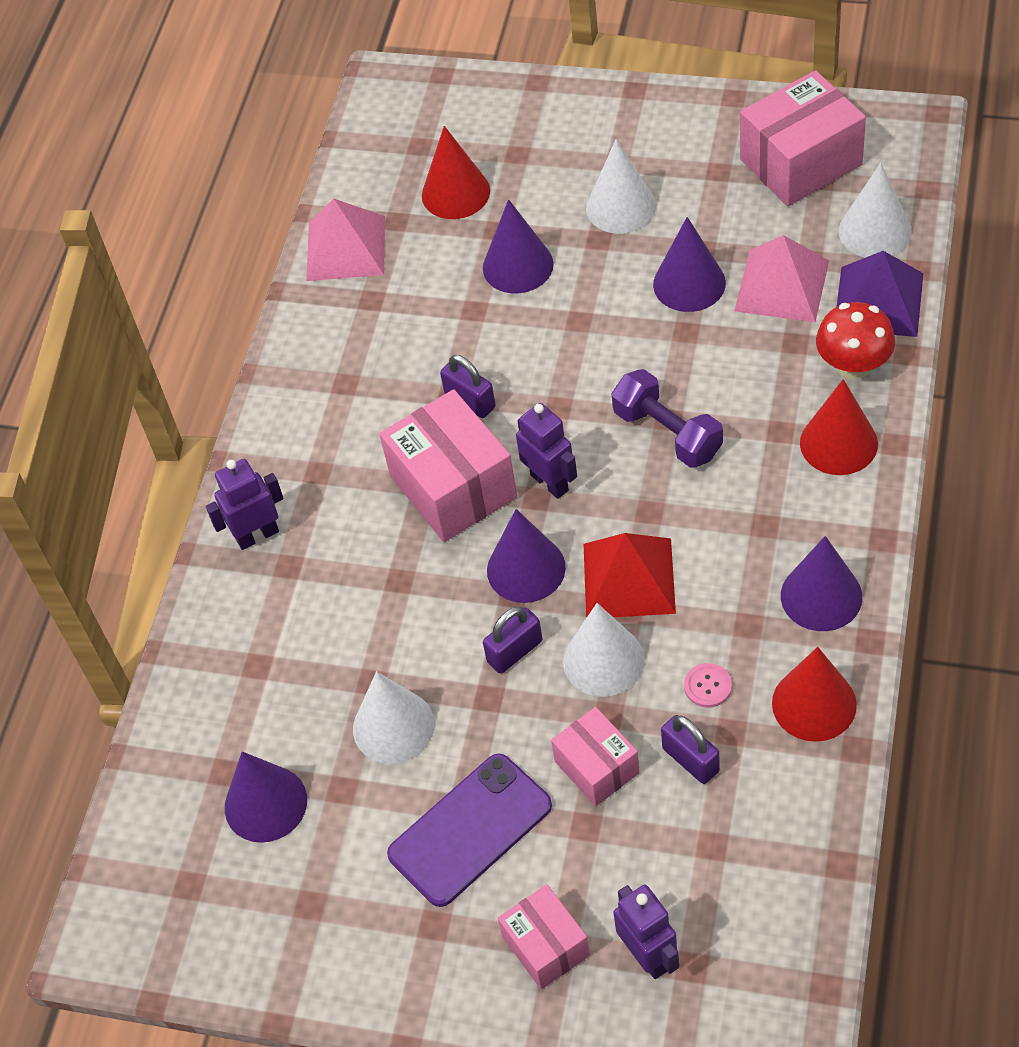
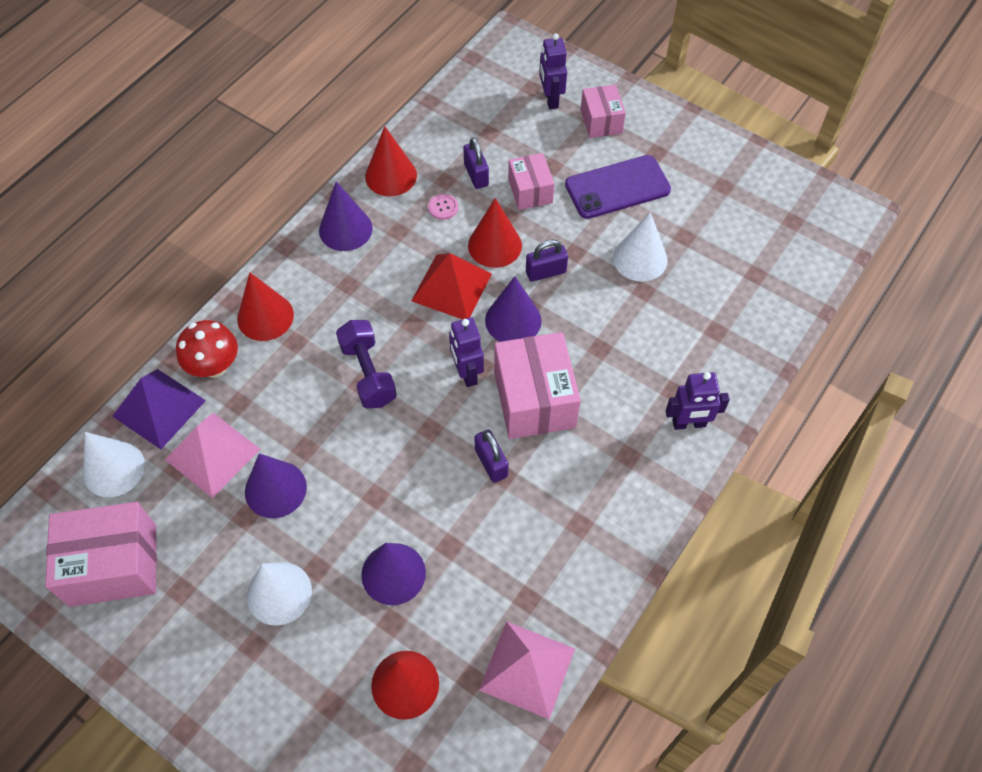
camera: 165 degrees left, 5 degrees up
(265, 803) = (734, 246): purple cone -> none
(603, 660) = (495, 245): white cone -> red cone

